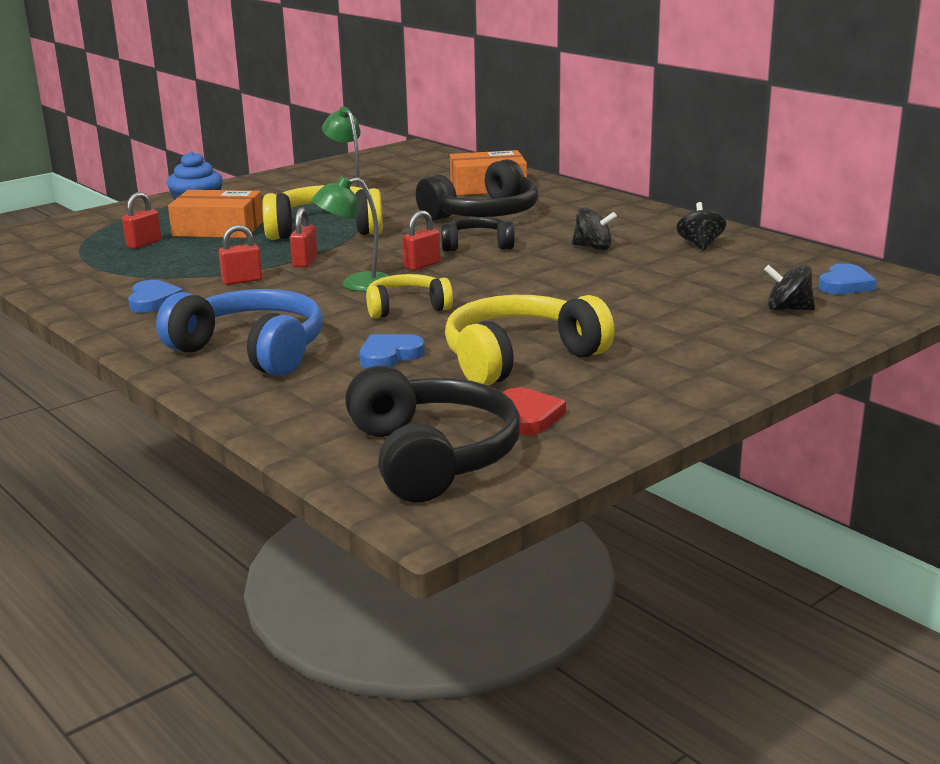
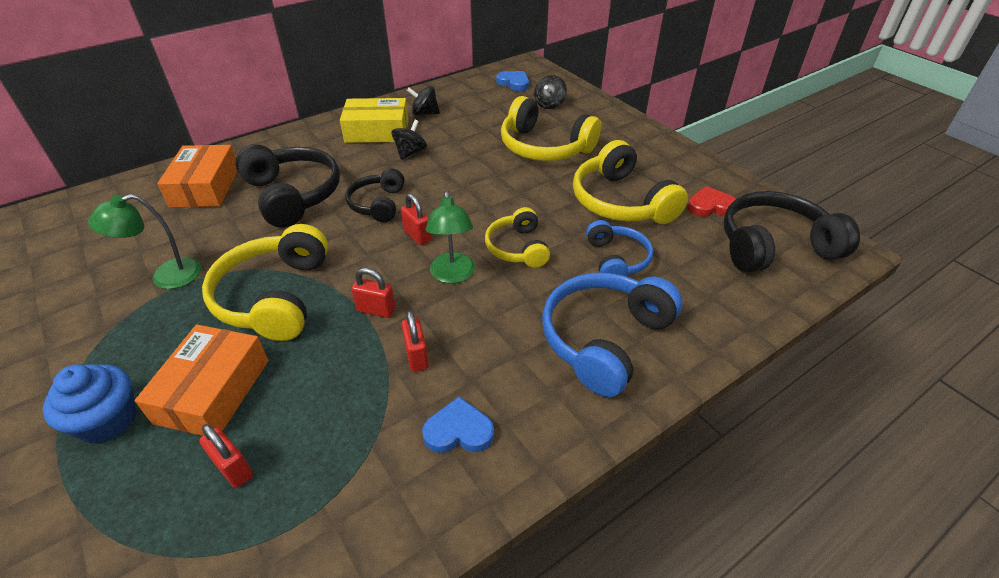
camera: 85 degrees left, 20 degrees up
(389, 356) = (616, 259): blue heart -> blue headphones
(636, 229) = (377, 131): none -> yellow box
(647, 311) = (544, 147): none -> yellow headphones

